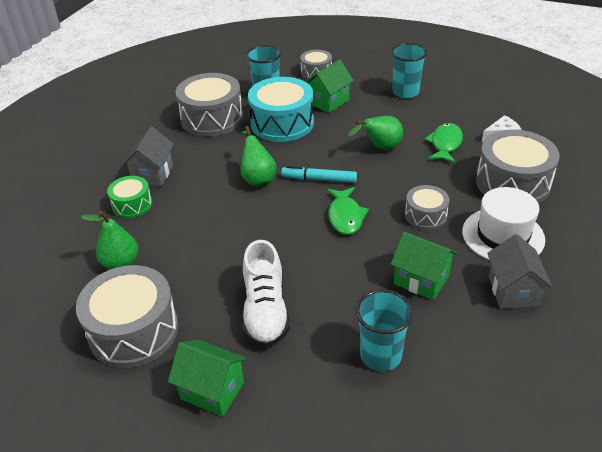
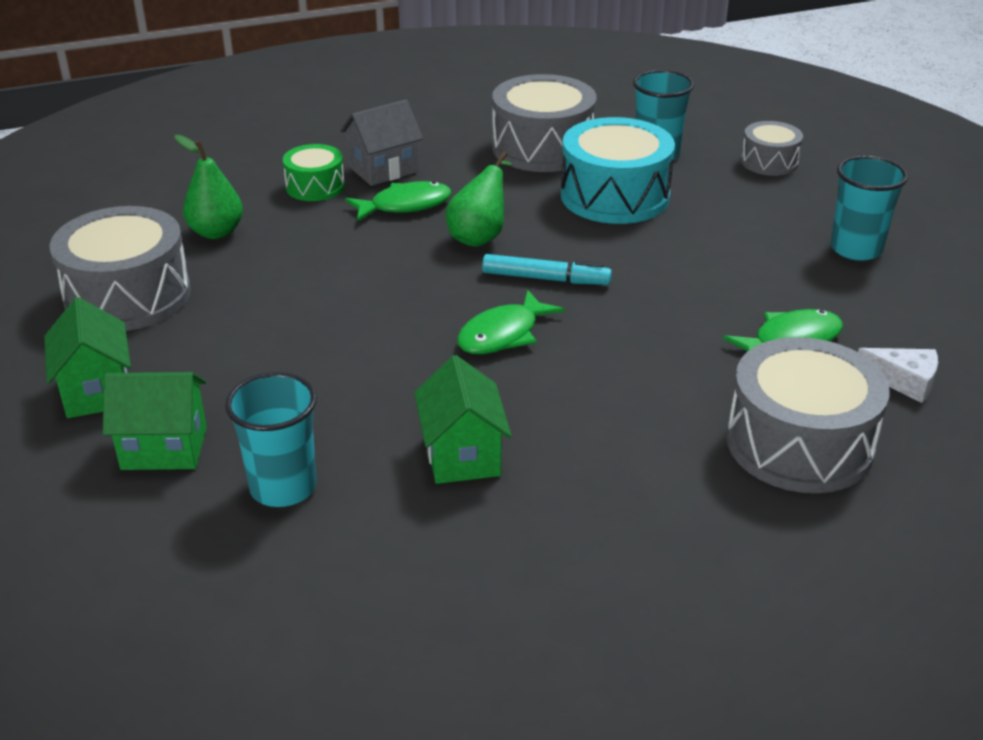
camera: 45 degrees right, 5 degrees down
(196, 186) = (405, 205): none -> green fish
(265, 311) = (257, 363): white shoe -> none
(319, 179) = (546, 279): turquoise marker -> turquoise marker turned 135 degrees clockwise
(329, 102) = (720, 204): green house -> green house (164, 448)
(380, 148) = (688, 291): green pear -> none
(425, 215) = (600, 398): grey drum -> none
(503, 235) = (659, 487): white hat -> none
(512, 291) = (548, 550): grey house -> none

